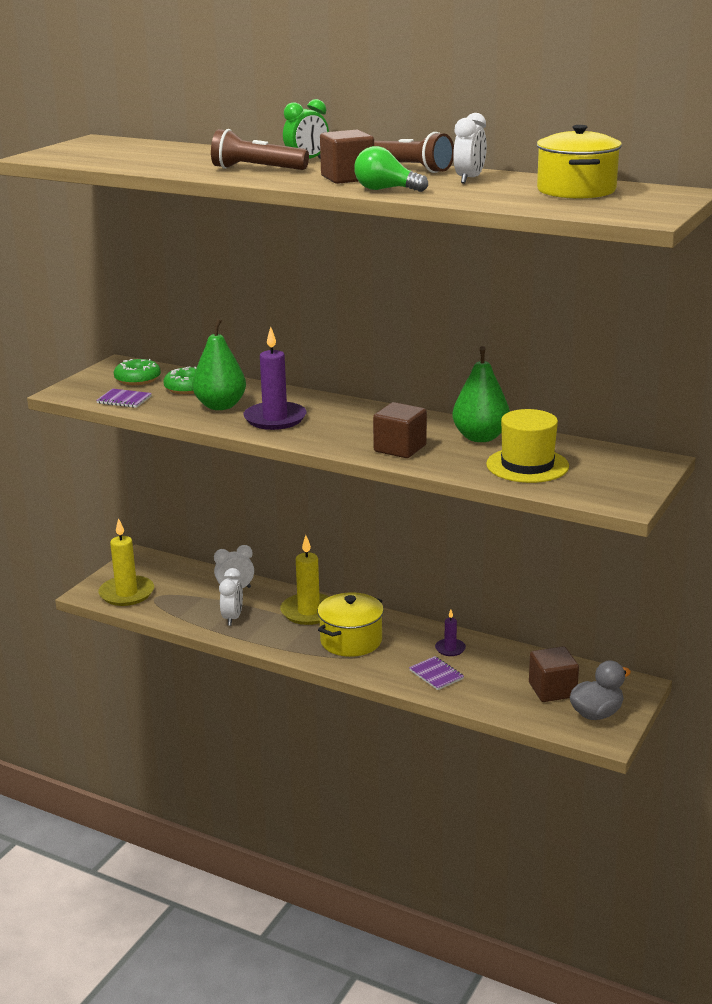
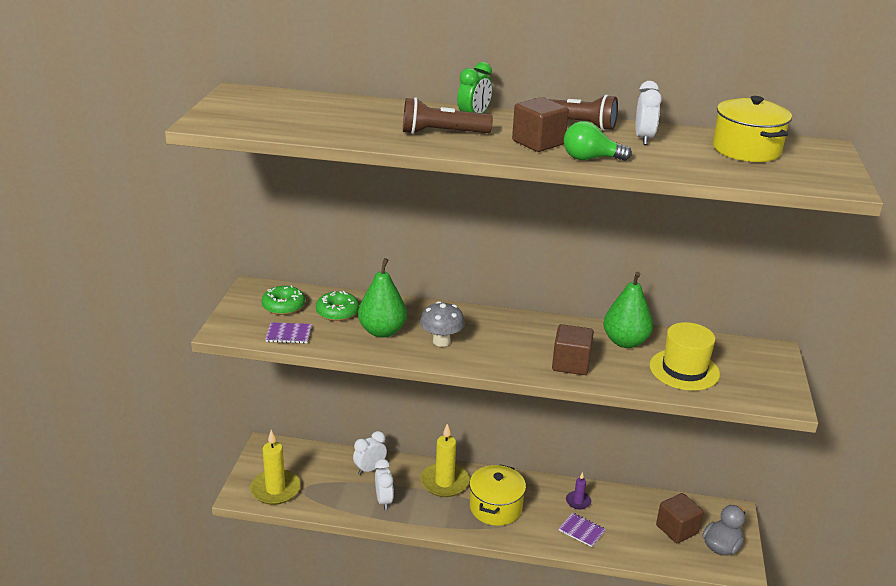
camera: 20 degrees left, 5 degrees up
(275, 419) = (441, 341): purple candle -> grey mushroom

